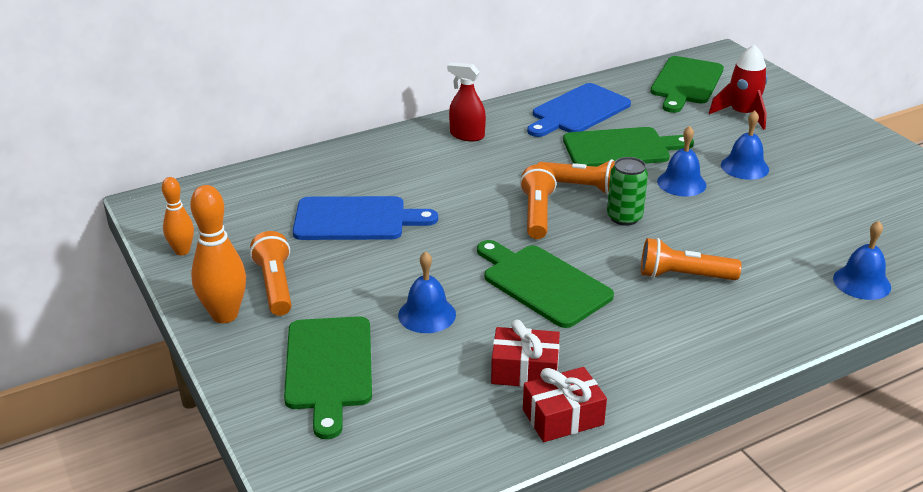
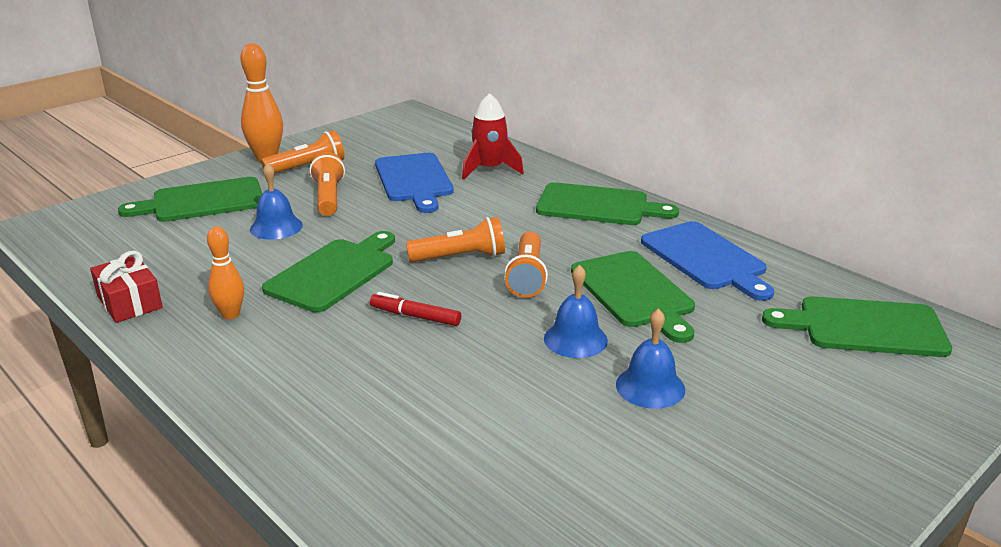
camera: 75 degrees right, 5 degrees down
(182, 251) = (346, 132): orange bowling pin -> orange bowling pin (230, 315)
(467, 135) = (598, 206): red spray bottle -> green cutting board
(525, 371) = (196, 278): red gift -> none
(578, 111) = (706, 258): blue cutting board -> blue cutting board turned 150 degrees counterclockwise
(624, 217) = (476, 306): green can -> none
(633, 247) = (415, 316): none -> red marker
(683, 276) = (367, 352): orange flashlight -> orange flashlight (328, 197)
(742, 114) = (809, 380): red rocket -> red rocket (489, 169)
(862, 282) = (387, 496): blue bell -> none

